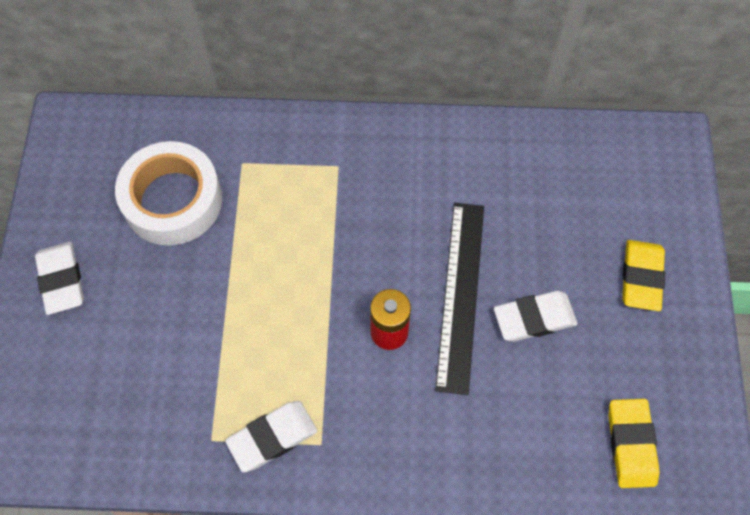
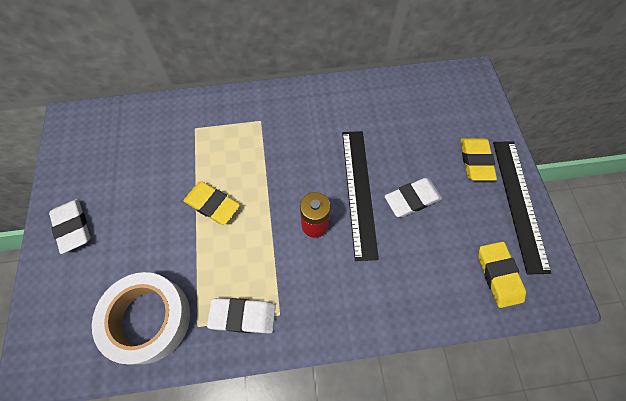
camera: 10 degrees left, 0 degrees up
(172, 200) = (149, 159): white tape -> white tape (148, 319)
(252, 280) = (212, 205): none -> yellow eraser
(272, 437) = (243, 316): white eraser -> white eraser turned 45 degrees clockwise
(689, 349) = (519, 203): none -> black ruler

